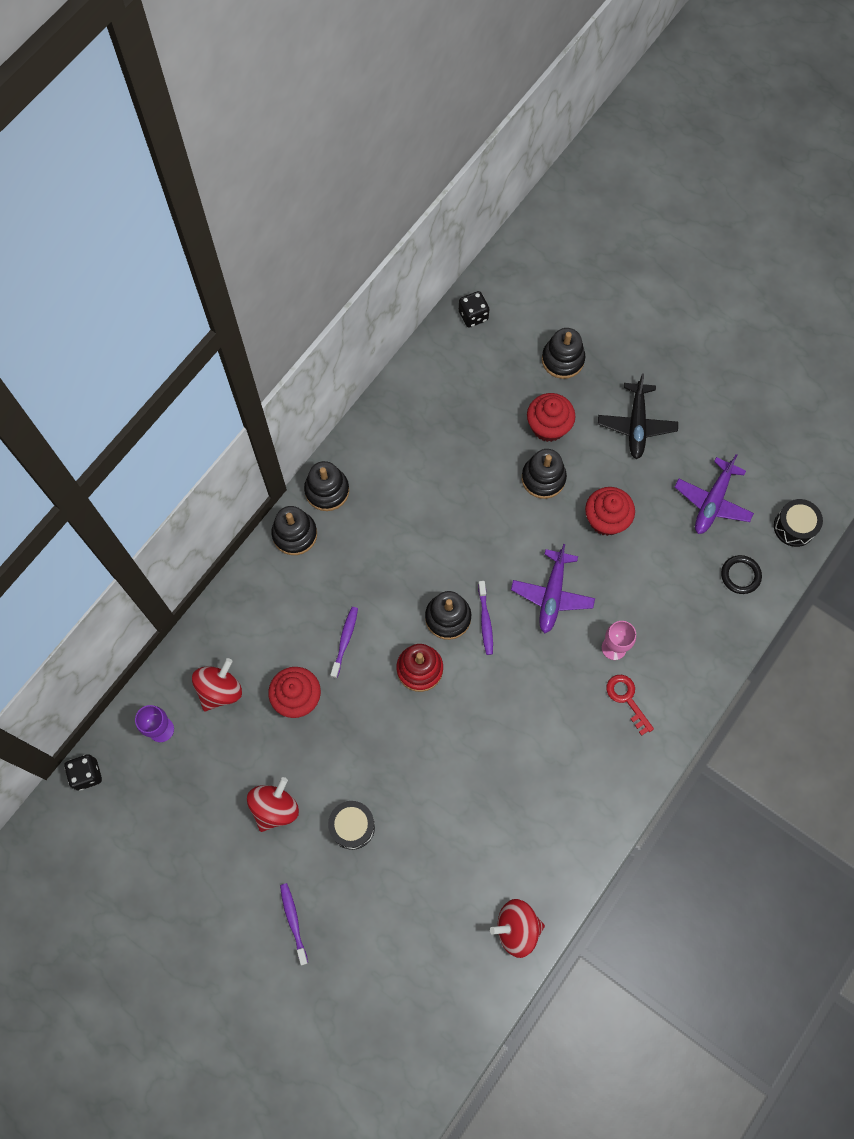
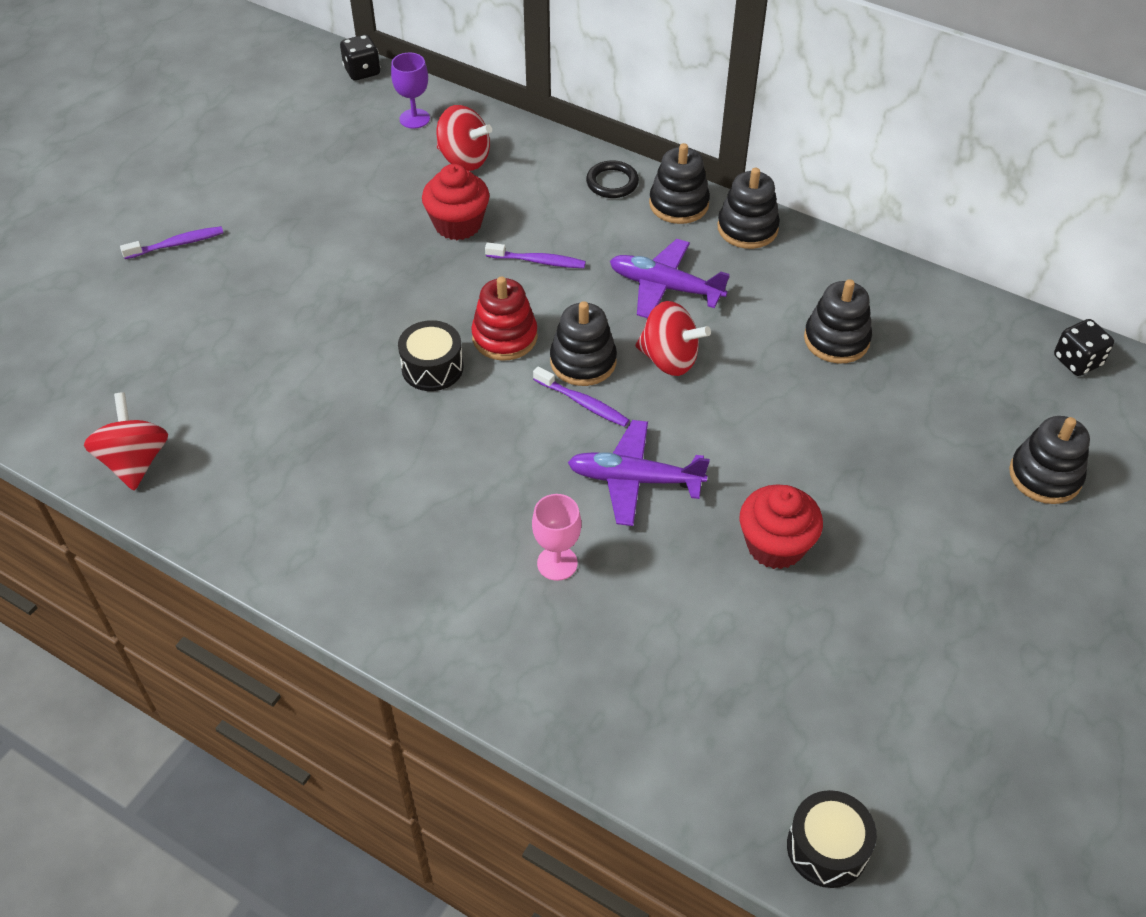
camera: 85 degrees right, 20 degrees down
(275, 808) = (317, 217): red spinning top -> red spinning top (669, 359)
(352, 826) = (290, 287): black drum -> black drum (432, 367)
(485, 621) = (583, 403): purple toothbrush -> purple toothbrush turned 135 degrees counterclockwise
(543, 478) = (827, 460): black stacking toy -> black stacking toy (836, 340)
(548, 426) = (918, 462): red cupcake -> none
(627, 699) = (473, 583): red key -> none
(636, 425) = (959, 583): black plane -> none
(712, 502) = (844, 704): purple plane -> purple plane (664, 287)
(740, 575) = (712, 752): black ring -> black ring (612, 182)

